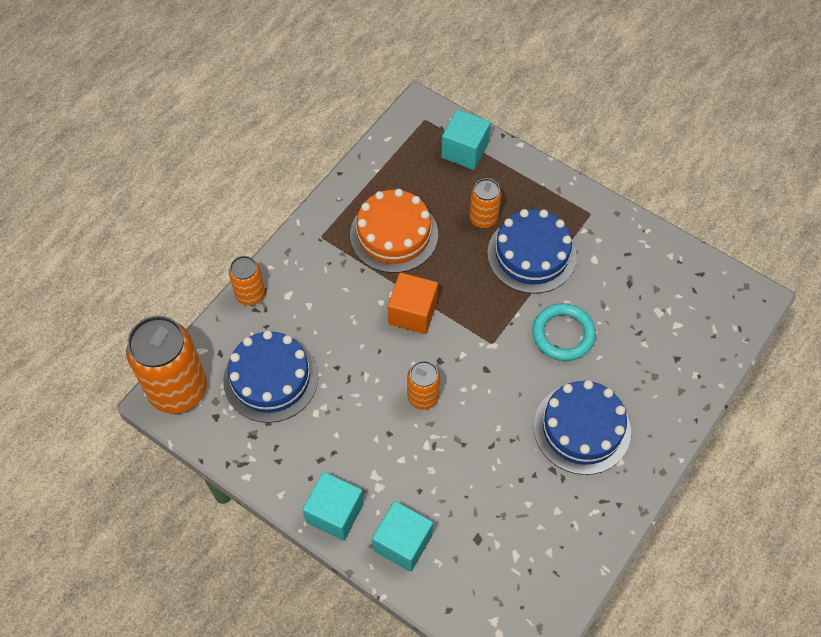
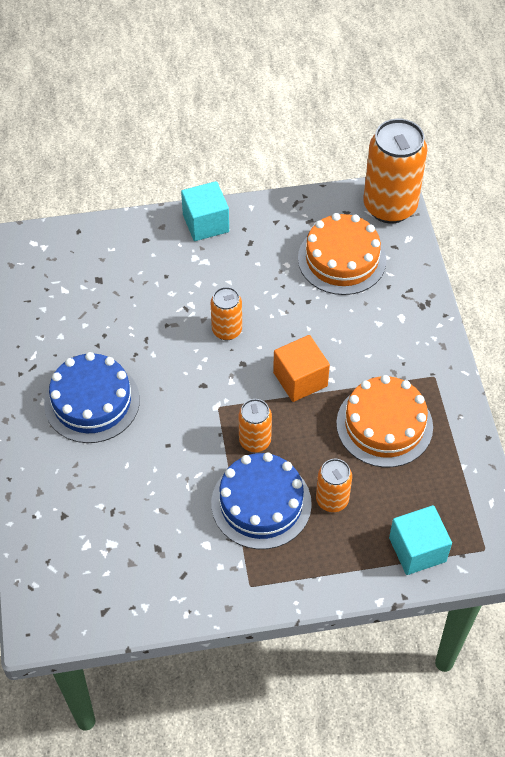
camera: 135 degrees right, 5 degrees down
(250, 295) = (426, 296): orange can -> orange can (255, 441)
(271, 378) = (342, 259): blue cake -> orange cake
(402, 542) = (145, 241): turquoise cube -> none
(563, 334) = (171, 458): turquoise ring -> none

